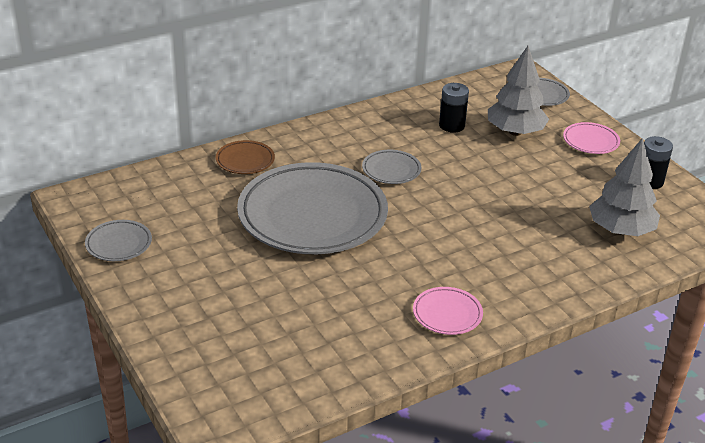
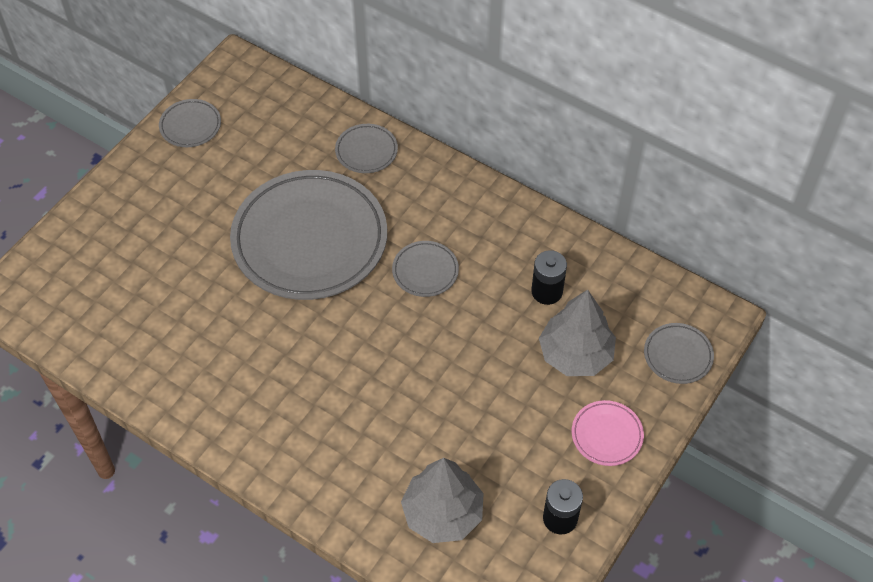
camera: 65 degrees right, 20 degrees up
(245, 161) = (366, 151): brown plate -> grey plate
(447, 314) = (219, 402): pink plate -> none

